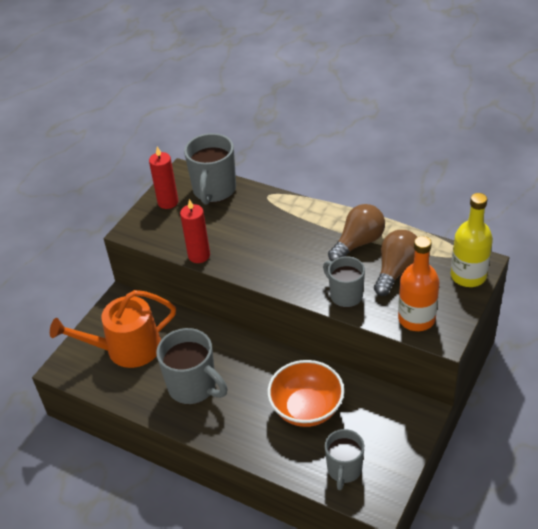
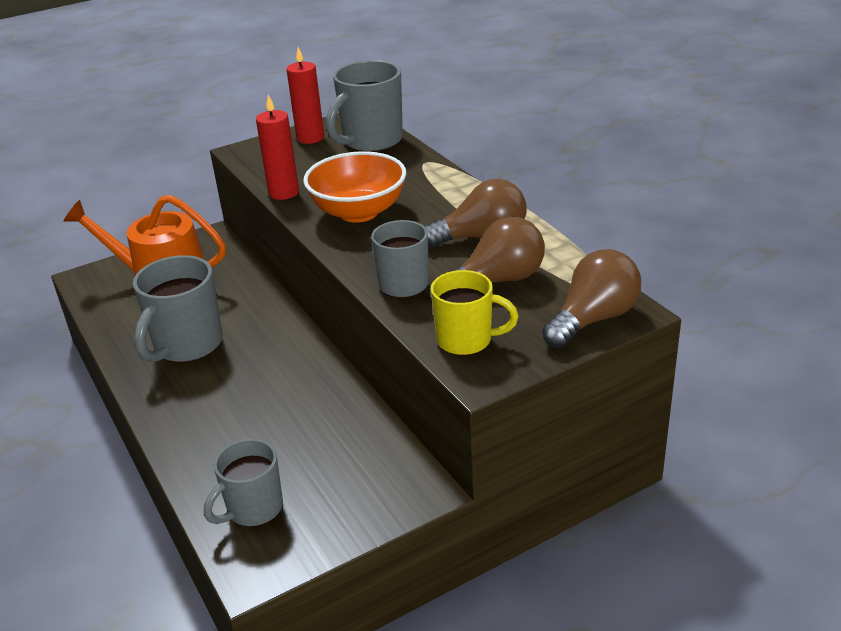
camera: 30 degrees right, 10 degrees down
(193, 387) = (187, 346): grey mug -> grey mug turned 45 degrees clockwise
(306, 408) = (283, 420): orange bowl -> orange bowl (359, 212)
(416, 319) = (466, 341): orange bottle -> yellow mug
(468, 276) = (593, 319): yellow bottle -> brown light bulb

